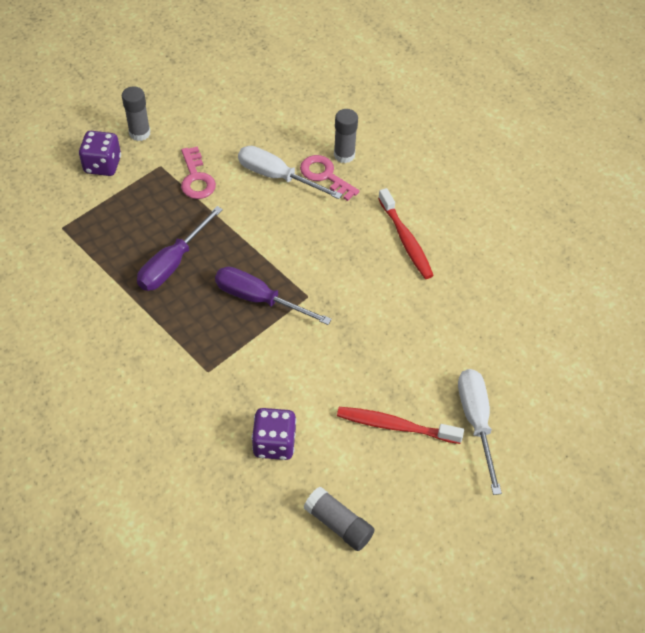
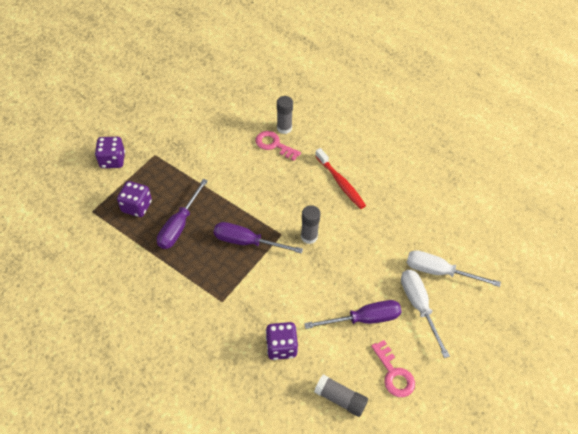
camera: 10 degrees left, 0 degrees up
(121, 230) = (137, 206): none -> purple dice
(139, 133) = (135, 133): grey glue stick -> grey glue stick (309, 236)
(196, 178) = (183, 160): pink key -> pink key (394, 374)
(277, 177) = (240, 150): white screwdriver -> white screwdriver (439, 272)
(395, 426) = (363, 319): red toothbrush -> purple screwdriver

